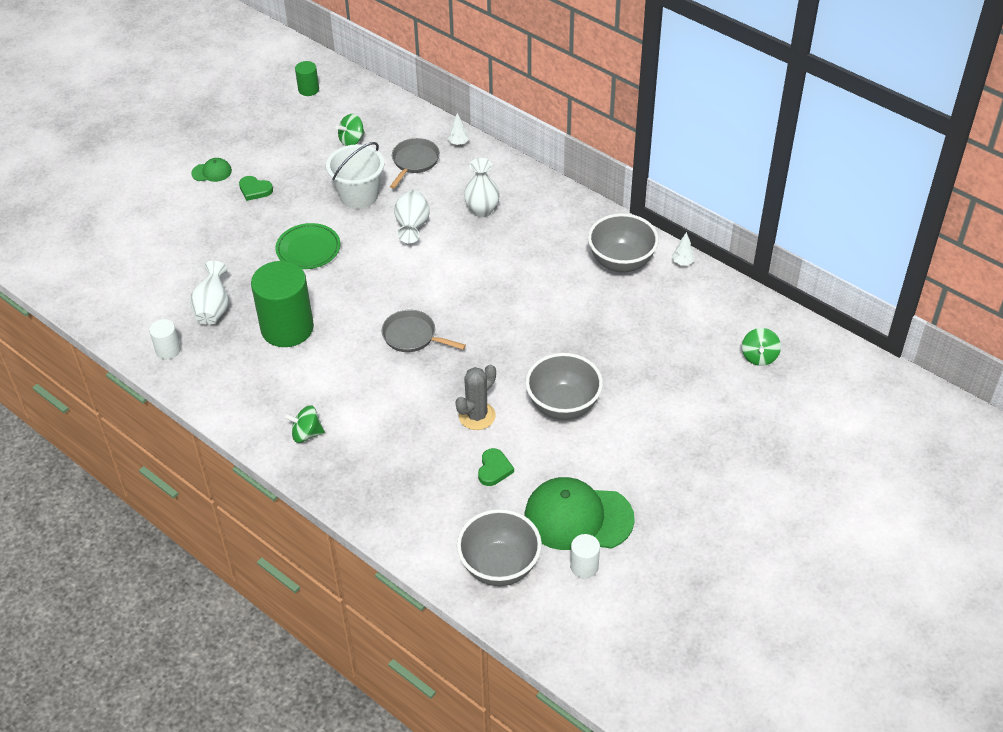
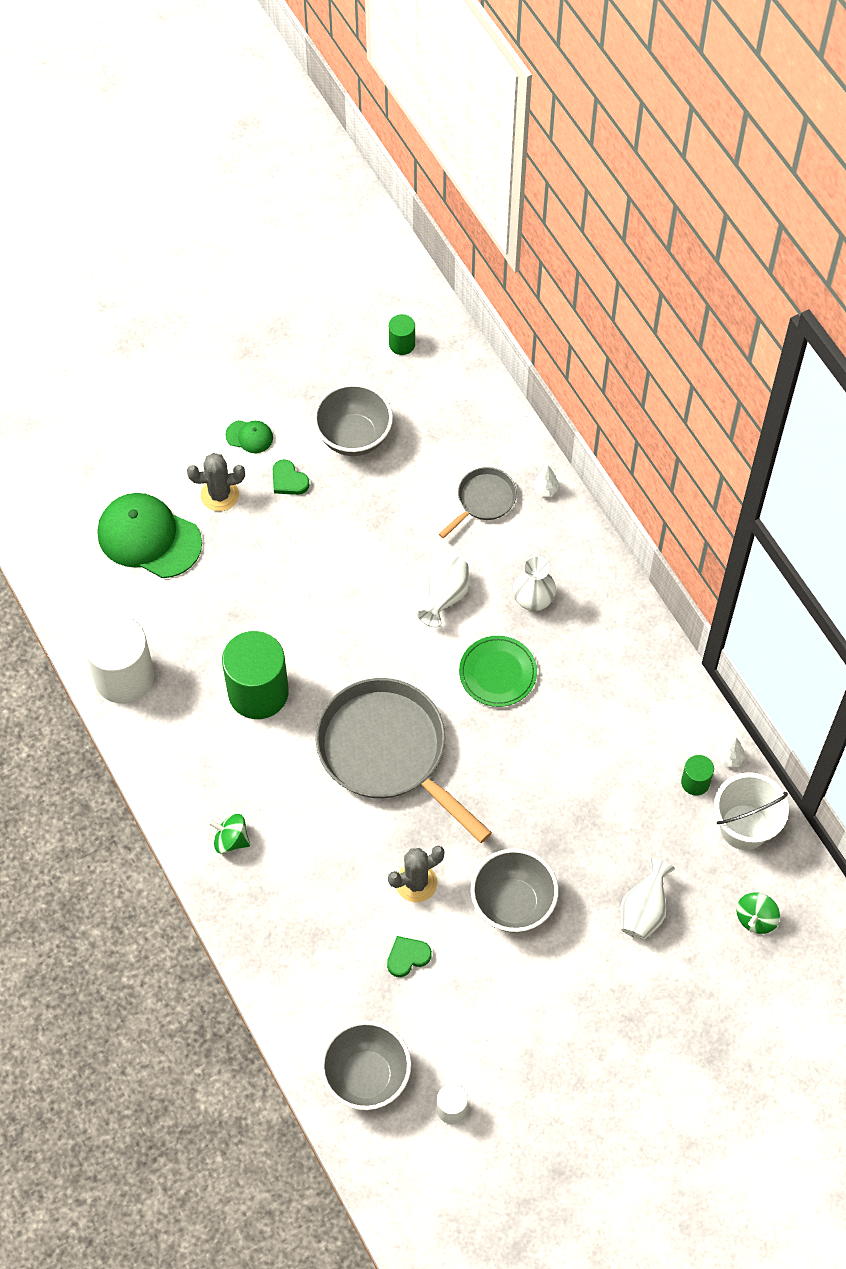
camera: 20 degrees right, 15 degrees up
(168, 350) = (124, 676): white cylinder -> white cylinder, size x2.15
(202, 213) = (219, 495): none -> grey cactus
(213, 309) = (189, 637): white vase -> white vase (644, 910)
(308, 249) = (318, 588): green plate -> green plate (497, 673)
(352, 140) = (424, 442): green spinning top -> none
(359, 195) = (402, 529): white bucket -> white bucket (744, 827)
(413, 336) = (388, 752): grey pan -> grey pan, size x2.08
(494, 469) = (407, 957): green heart -> green heart turned 150 degrees counterclockwise
(578, 517) = (470, 1049): green cap -> green cap (149, 537)
(621, 262) = (660, 732): grey bowl -> grey bowl (354, 437)
(665, 285) = (695, 782): none -> green cylinder

